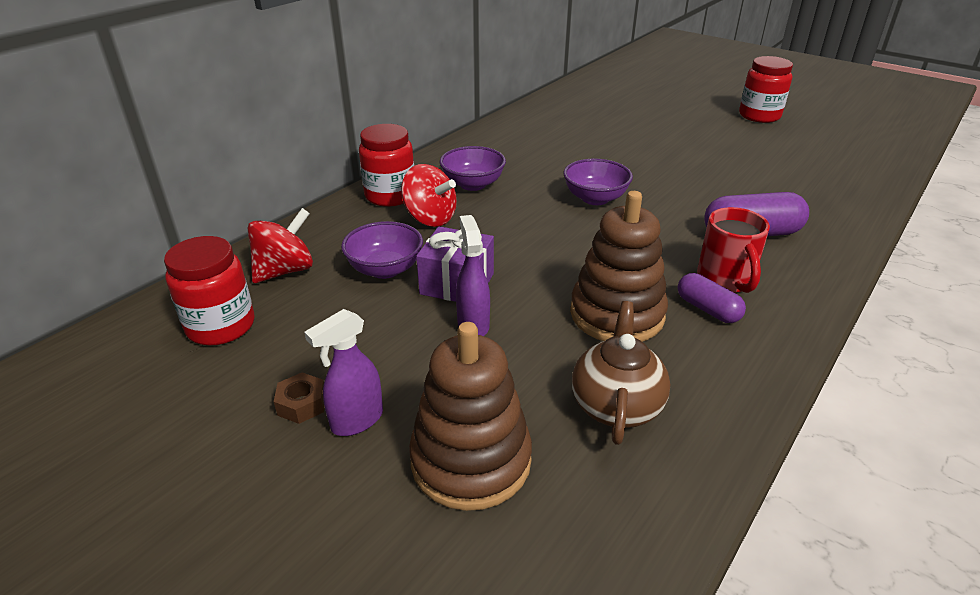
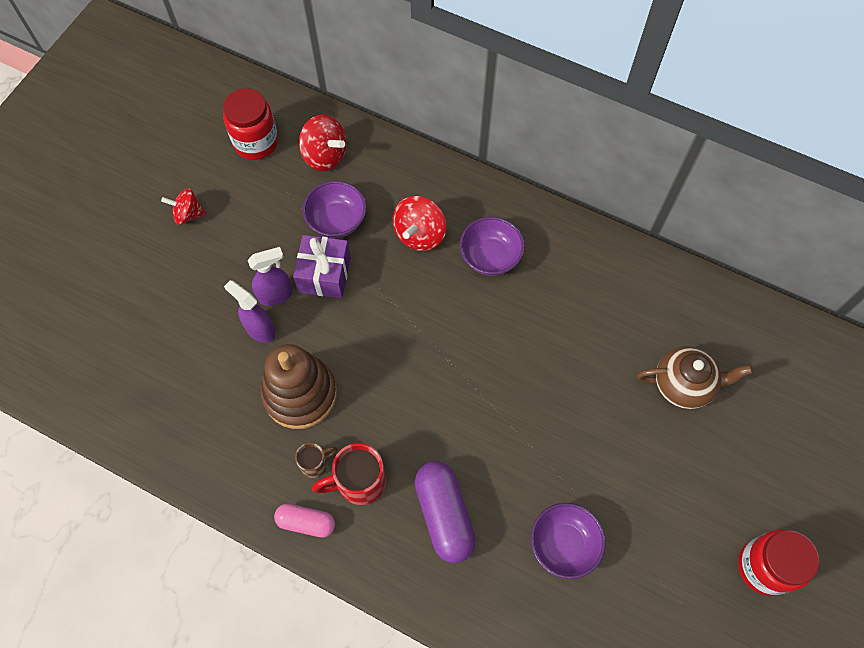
camera: 80 degrees right, 30 degrees up
(302, 404) = (188, 214): brown nut -> red spinning top
(356, 421) = (176, 247): purple spray bottle -> purple spray bottle (260, 329)
(390, 196) = (453, 194): red jar -> none
(471, 460) = (149, 316): brown stacking toy -> none
(595, 198) = (485, 369): purple bowl -> purple bowl (563, 544)
(616, 405) = (201, 396): brown teapot -> brown teapot (684, 384)
(707, 309) = (315, 463): purple capsule -> brown mug
(782, 321) = (306, 522): none -> pink capsule

